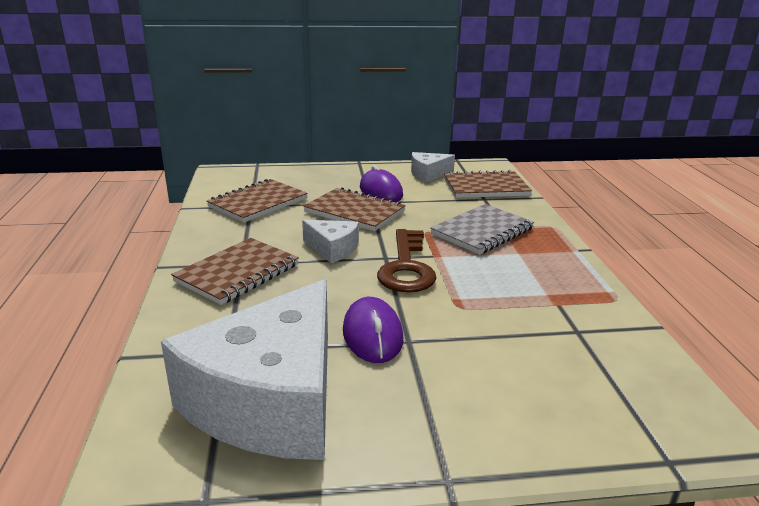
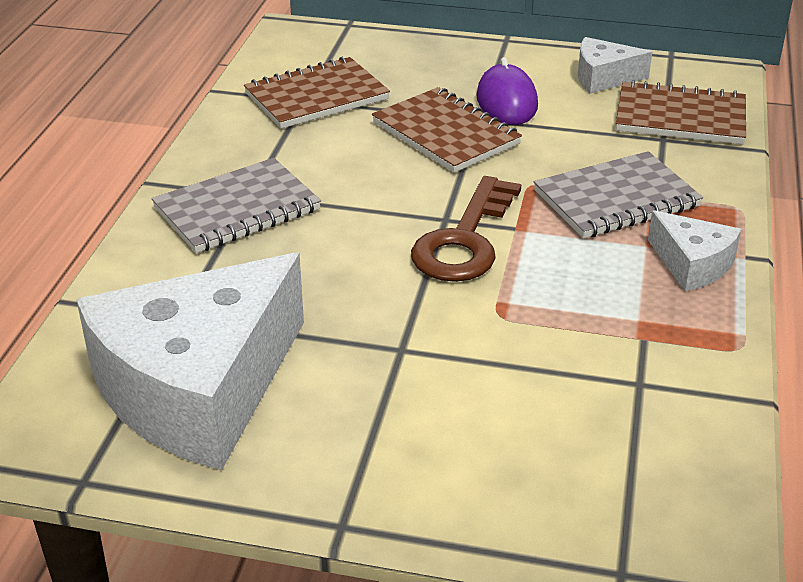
camera: 20 degrees right, 10 degrees up
(237, 273) = (237, 209): brown notebook -> grey notebook
(332, 249) = (379, 193): white cheese -> white cheese (692, 264)
(372, 335) = (360, 332): purple mouse -> none

